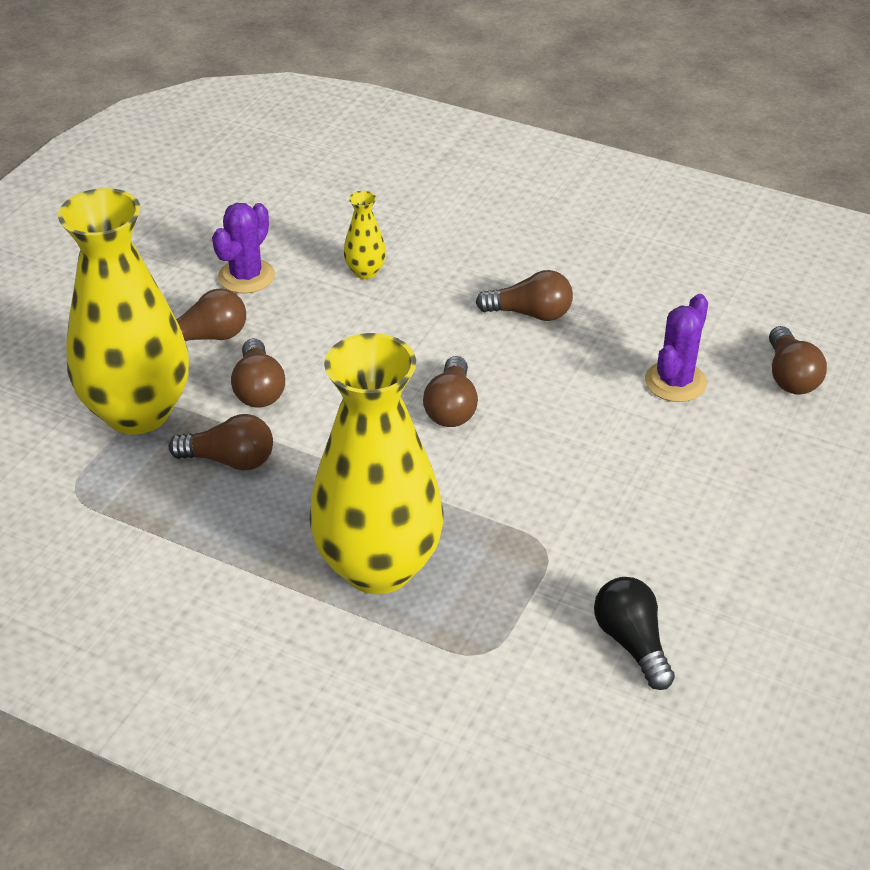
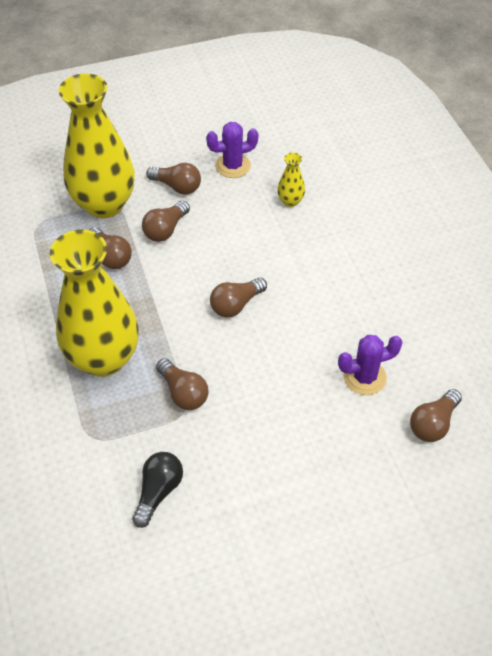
camera: 45 degrees right, 10 degrees up
(530, 313) = (341, 282): brown light bulb -> brown light bulb (183, 393)

